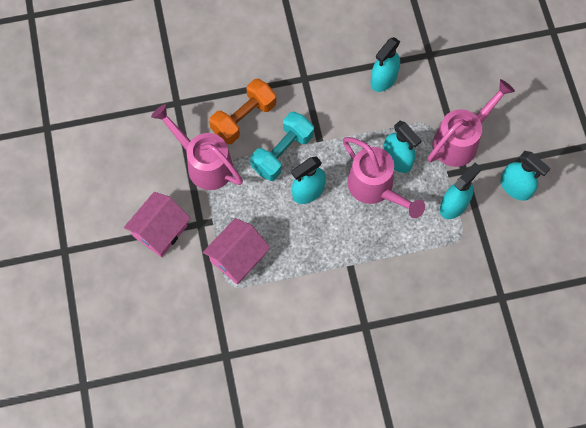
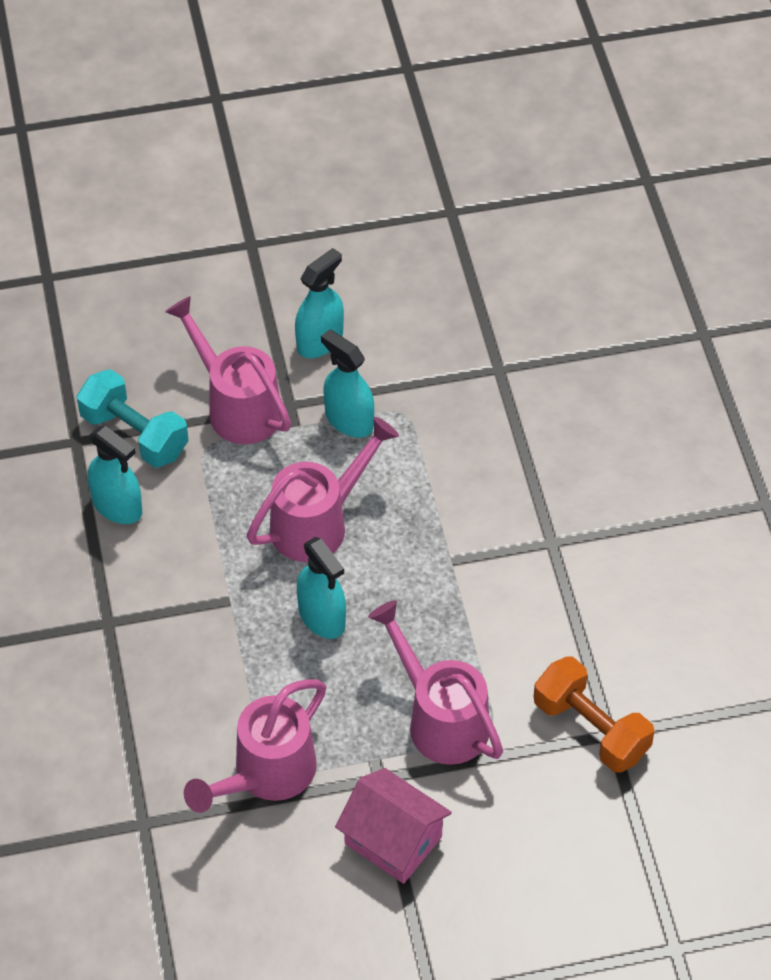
camera: 90 degrees left, 15 degrees down
(238, 257) = (441, 719): pink house -> pink watering can
(243, 118) = (180, 714): orange dumbbell -> orange dumbbell (591, 729)
(282, 153) = (249, 655): turquoise dumbbell -> turquoise dumbbell (134, 434)
(397, 159) = (267, 492): turquoise spray bottle -> none

